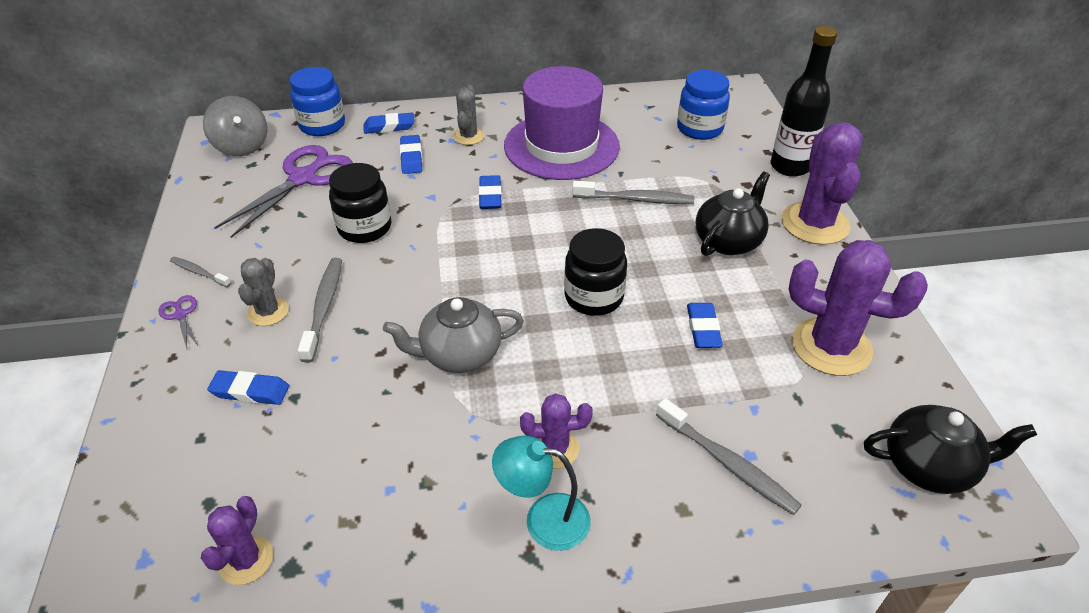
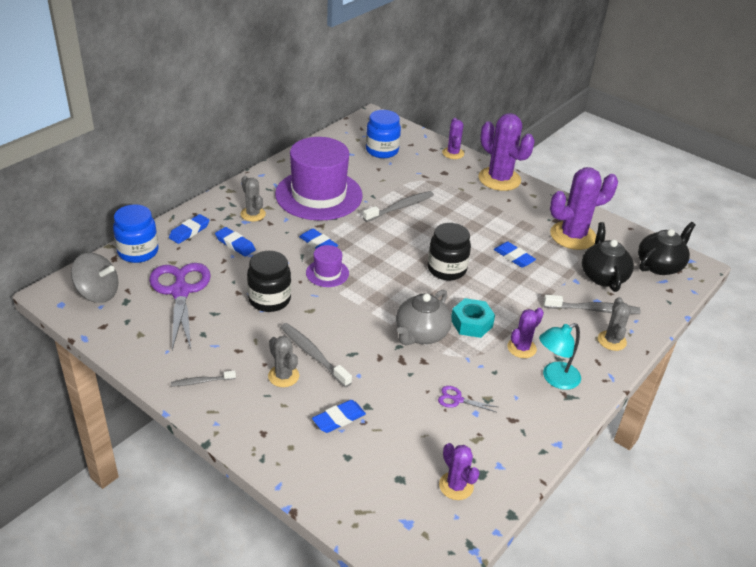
camera: 45 degrees left, 5 degrees down
(181, 315) = (230, 410): purple scissors -> purple scissors (457, 399)
(456, 231) = (327, 273): none -> purple hat
(535, 378) = (471, 323): none -> turquoise nut
(697, 524) = (612, 341): none -> grey cactus
(728, 241) = (472, 207): black teapot -> black teapot (603, 276)
(789, 167) = (453, 153): black bottle -> purple cactus

